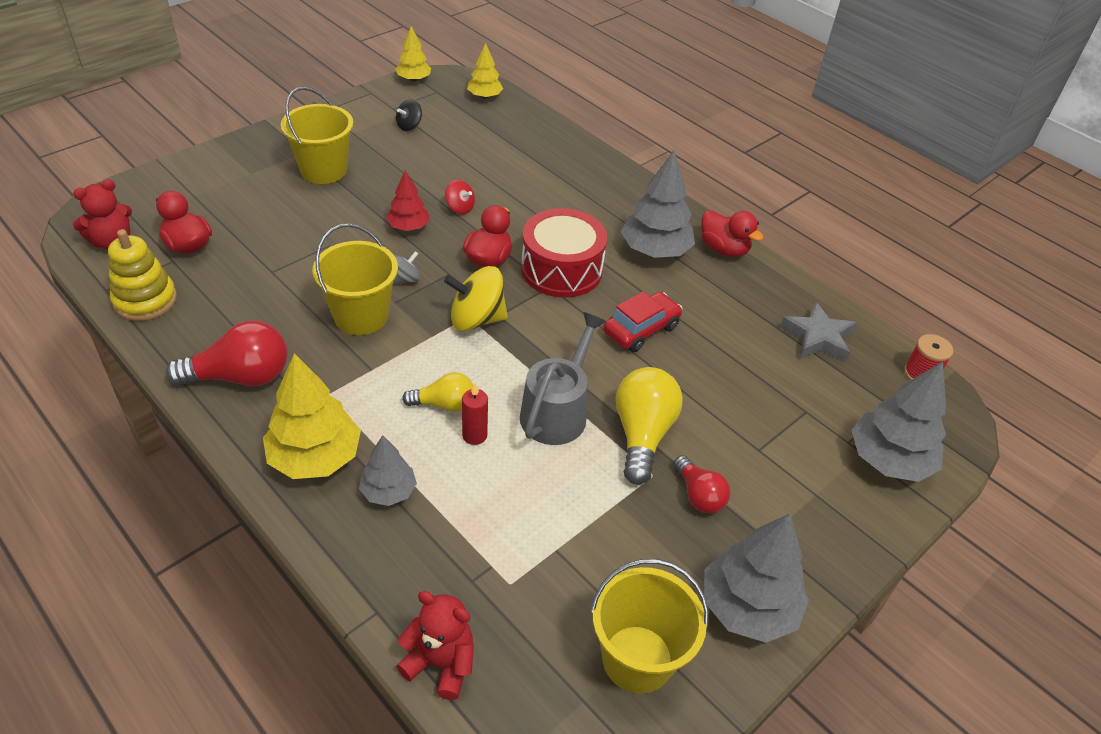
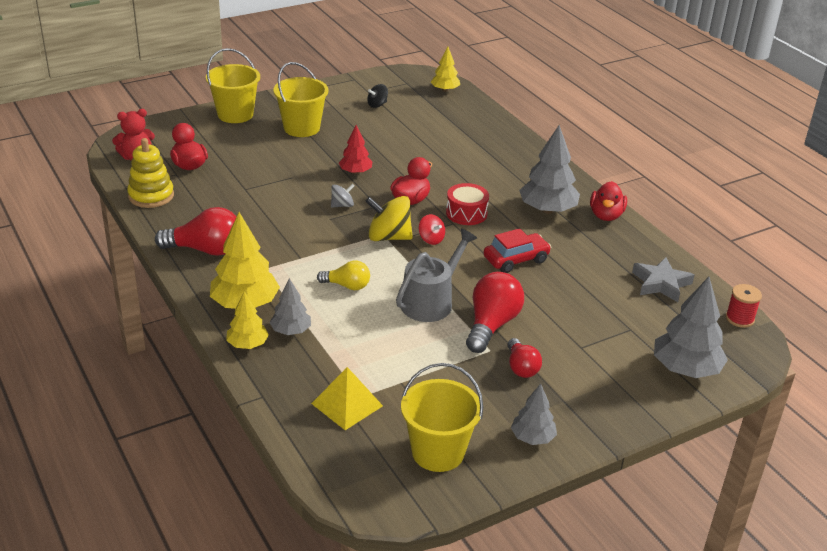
camera: 15 degrees right, 10 degrees down
(361, 316) = (302, 224): yellow bucket -> yellow bucket (235, 114)
(413, 79) = (391, 73): yellow tree -> yellow tree (247, 344)
(441, 663) = (297, 431): red teddy bear -> none
(460, 208) = (399, 164): red spinning top -> red spinning top (431, 239)
(474, 435) = (363, 307): red candle -> none
(496, 602) = (347, 404): none -> yellow pyramid
(561, 269) = (466, 213): red drum -> red drum, size x0.63
(642, 435) = (491, 325): yellow light bulb -> red light bulb
(724, 249) = (606, 215): red duck -> red duck turned 45 degrees clockwise
(748, 607) = (532, 438): grey tree -> grey tree, size x0.58

